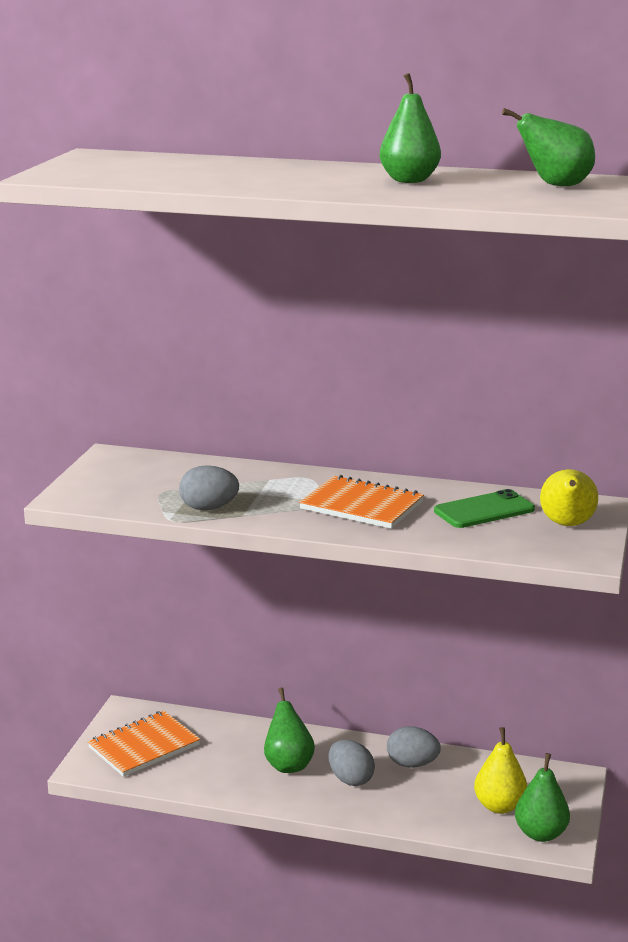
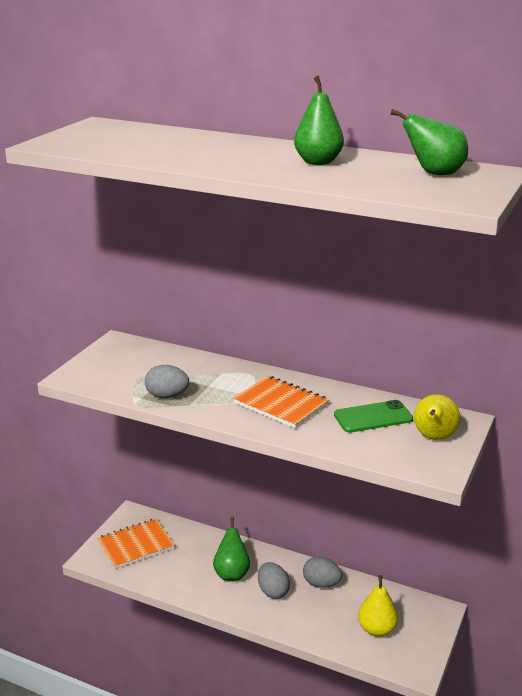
camera: 10 degrees right, 5 degrees up
(540, 834) = (402, 658): green pear -> none

